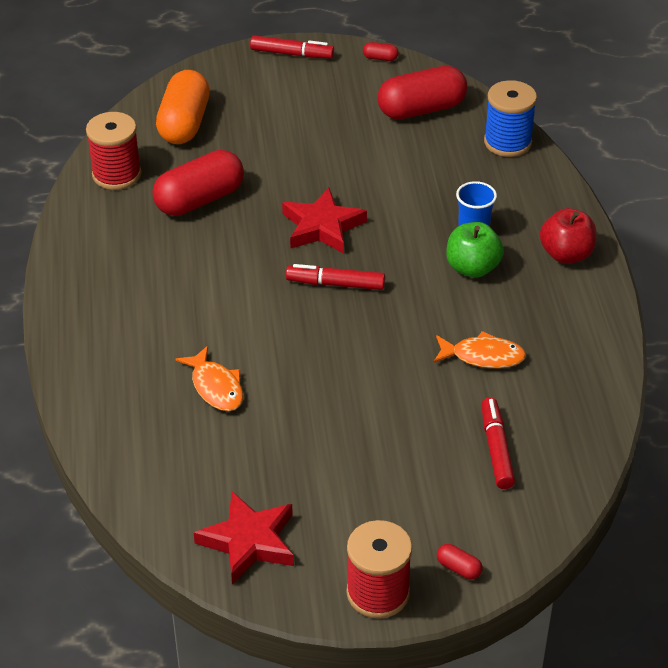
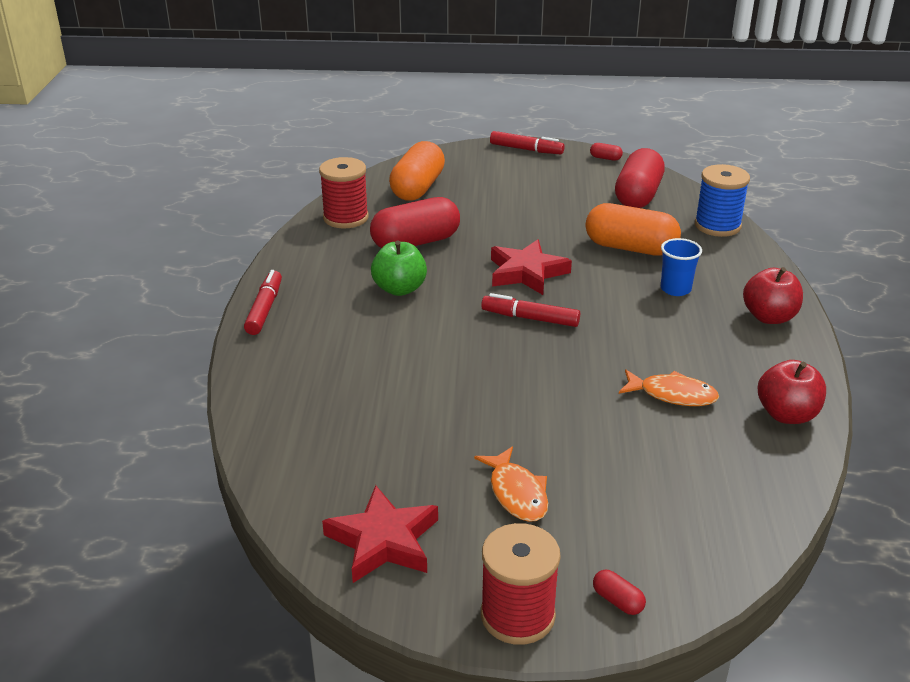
camera: 10 degrees right, 10 degrees down
(216, 387) = (388, 391): orange fish -> orange fish (516, 493)
(421, 109) = (637, 196): red capsule -> red capsule turned 60 degrees counterclockwise
(422, 182) = (630, 248): none -> orange capsule
(472, 268) = (671, 319): green apple -> green apple (399, 289)
(496, 449) = (677, 482): red marker -> red marker (264, 309)
(588, 365) = (786, 414): none -> red apple

